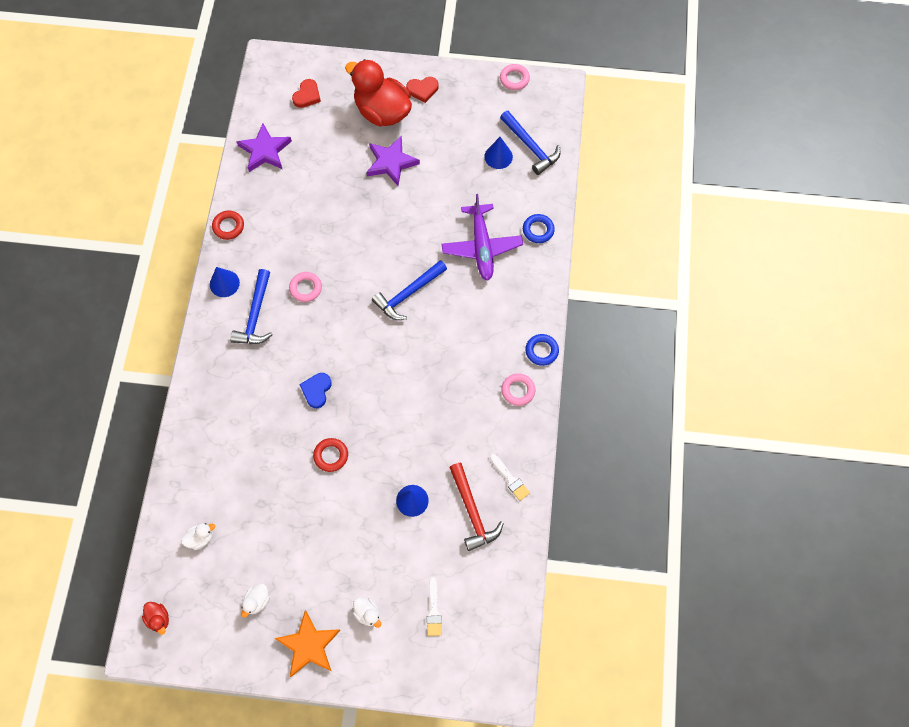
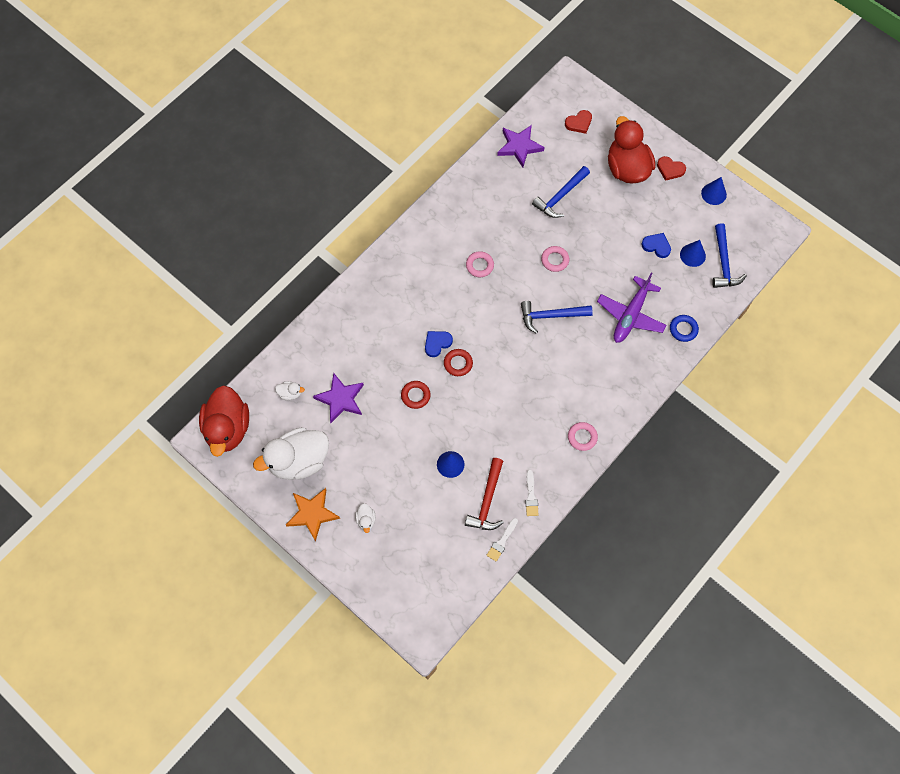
camera: 35 degrees right, 0 degrees up
(159, 619) = (228, 428): red duck -> red duck, size x2.50
(224, 283) = (425, 226): blue cone -> blue cone (713, 194)
(228, 226) = (455, 187): red ring -> red ring (458, 363)
(255, 315) = (431, 263): blue hammer -> blue hammer (560, 196)
(257, 601) = (299, 461): white duck -> white duck, size x2.50
(391, 162) = (606, 211): purple star -> purple star (340, 399)
(434, 610) = (412, 549): white brush -> white brush (502, 541)
(460, 168) = (656, 246): none -> blue heart
(514, 79) = (748, 203): pink ring -> pink ring (555, 260)
(541, 351) = (621, 420): blue ring -> none

